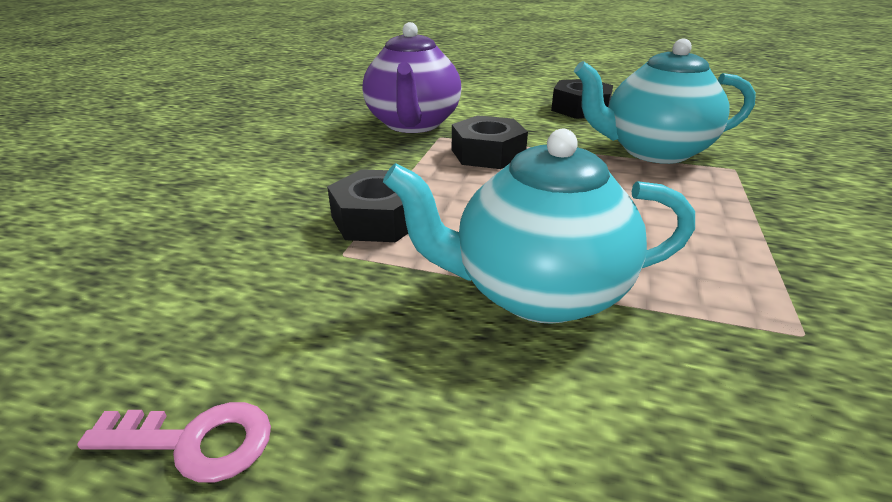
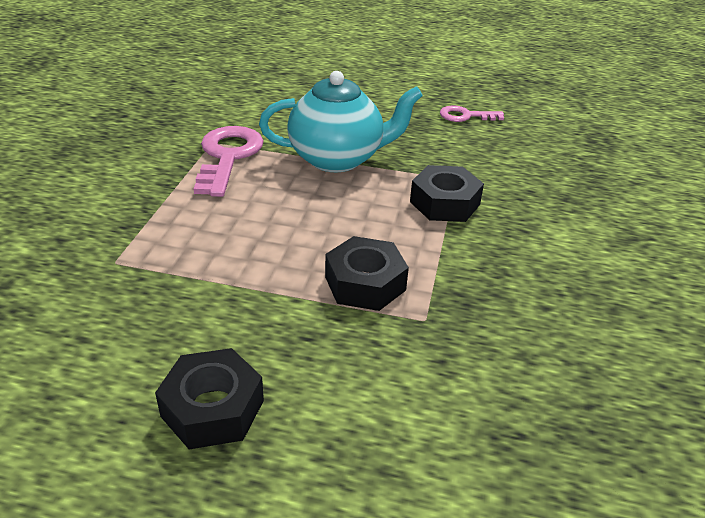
camera: 175 degrees right, 5 degrees up
(413, 124) = (468, 349): purple teapot -> none
(653, 151) = (178, 289): turquoise teapot -> none
(739, 296) = (228, 157): none -> pink key

